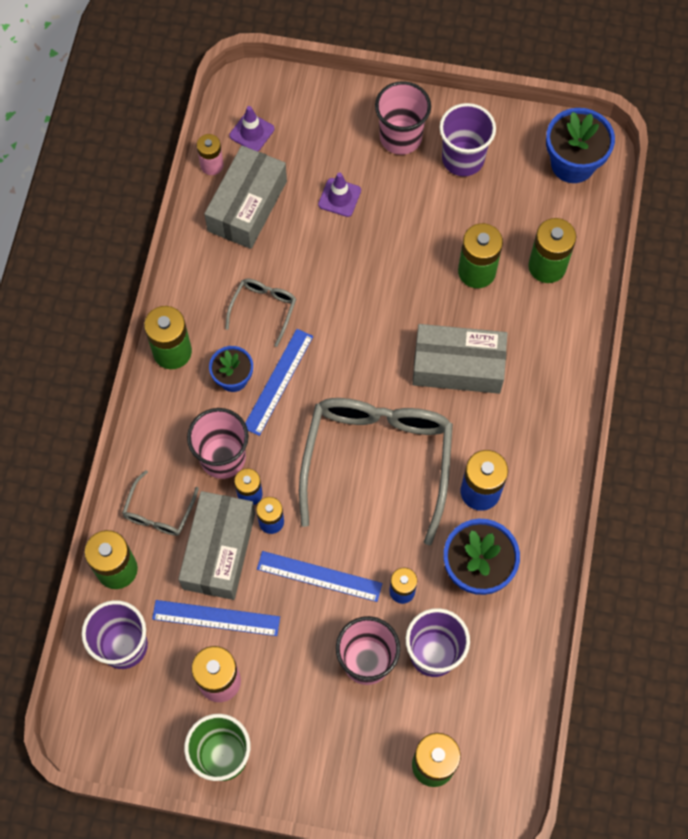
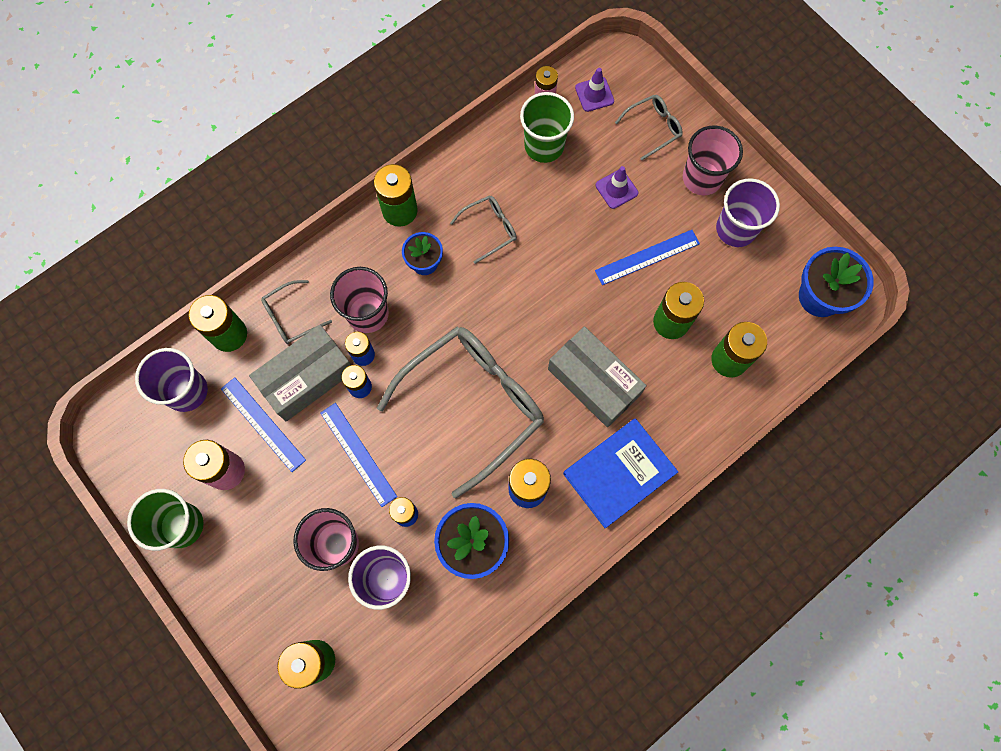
camera: 40 degrees right, 5 degrees up
(247, 206) = (544, 146): grey box -> green cup
(278, 381) = (454, 290): blue ruler -> blue ruler (647, 257)
(325, 125) = (653, 128): none -> grey glasses
(540, 422) = (619, 473): none -> blue book

